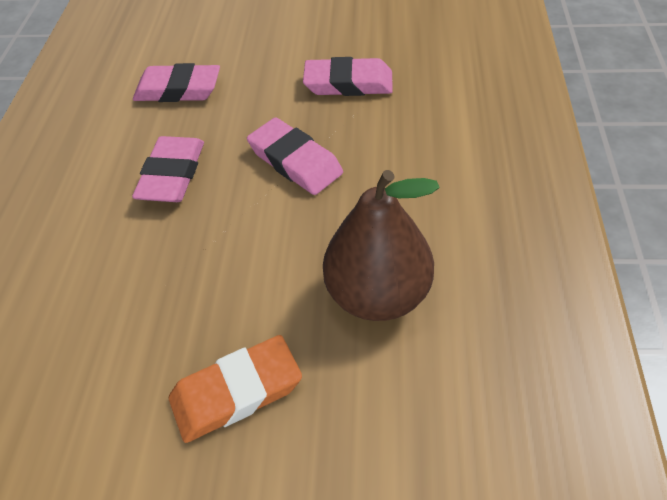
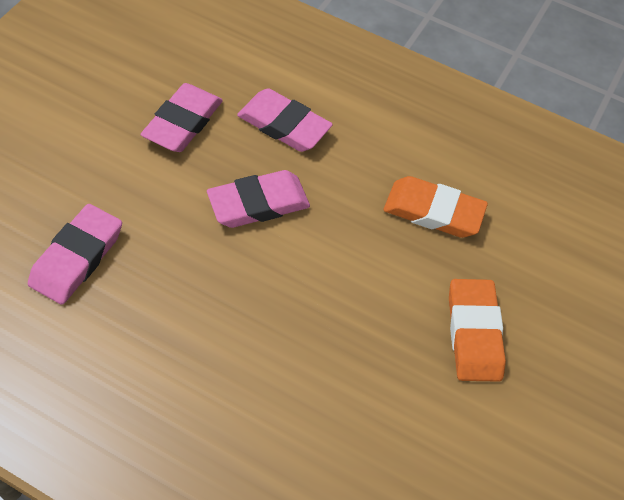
camera: 75 degrees left, 5 degrees up
(172, 174) = (208, 303): pink eraser -> pink eraser (284, 125)
(378, 294) = (433, 211): brown pear -> orange eraser

